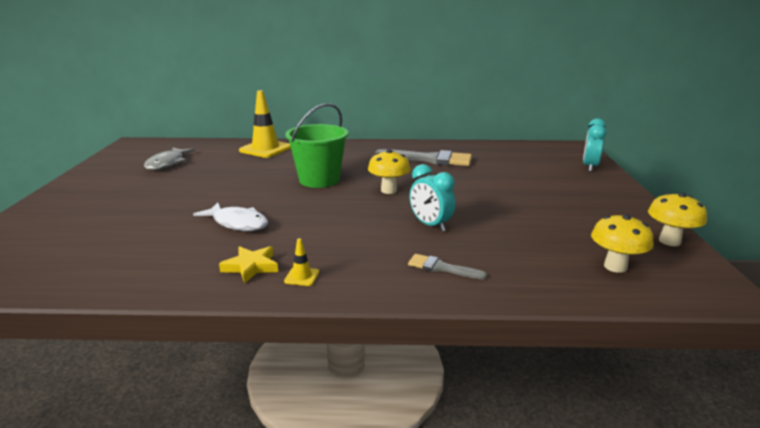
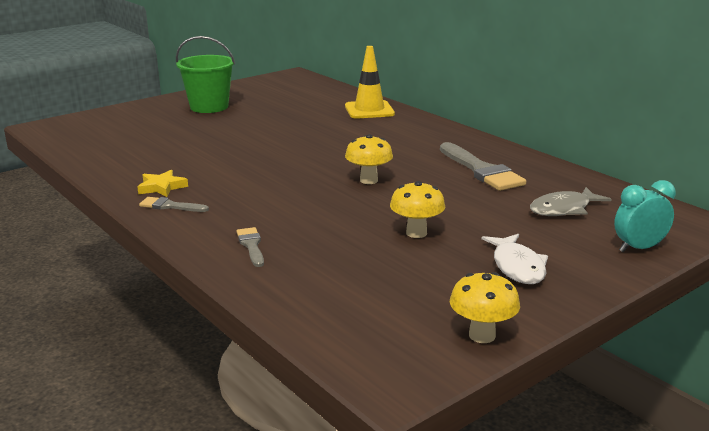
camera: 50 degrees right, 0 degrees up
(167, 163) = (277, 98): grey fish -> grey fish (563, 209)
(238, 223) = (217, 158): white fish -> white fish (517, 267)
(302, 277) = (170, 206): yellow traffic cone -> grey brush
(319, 180) = (342, 150): green bucket -> green bucket (209, 107)
(430, 225) = (324, 218): turquoise clock -> none
(615, 267) = (367, 317): yellow mushroom -> yellow mushroom (416, 233)

